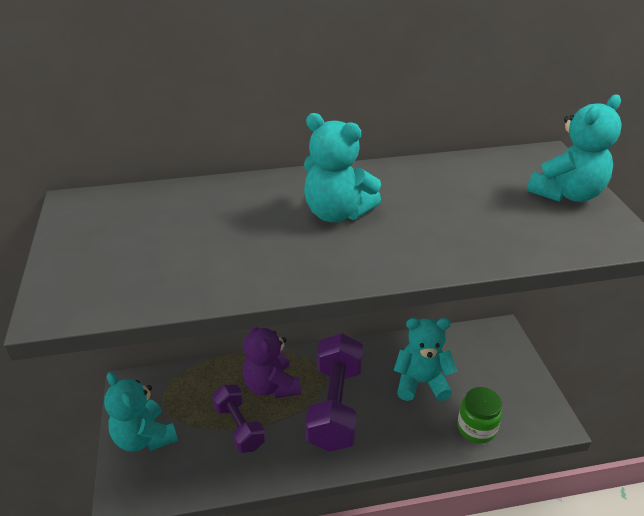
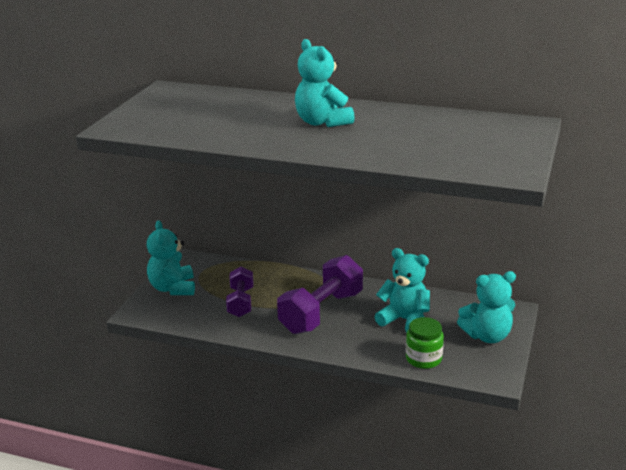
camera: 30 degrees right, 10 degrees down
(271, 385) = (284, 287): purple teddy bear -> none
(566, 194) = (509, 145): turquoise teddy bear -> turquoise teddy bear (487, 336)

